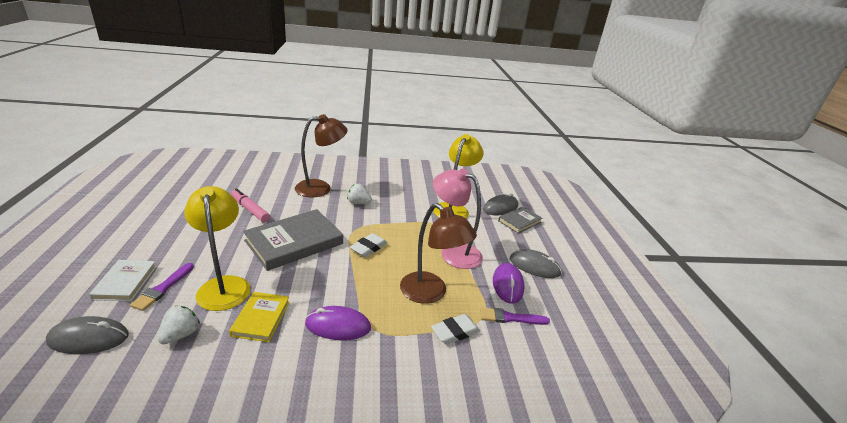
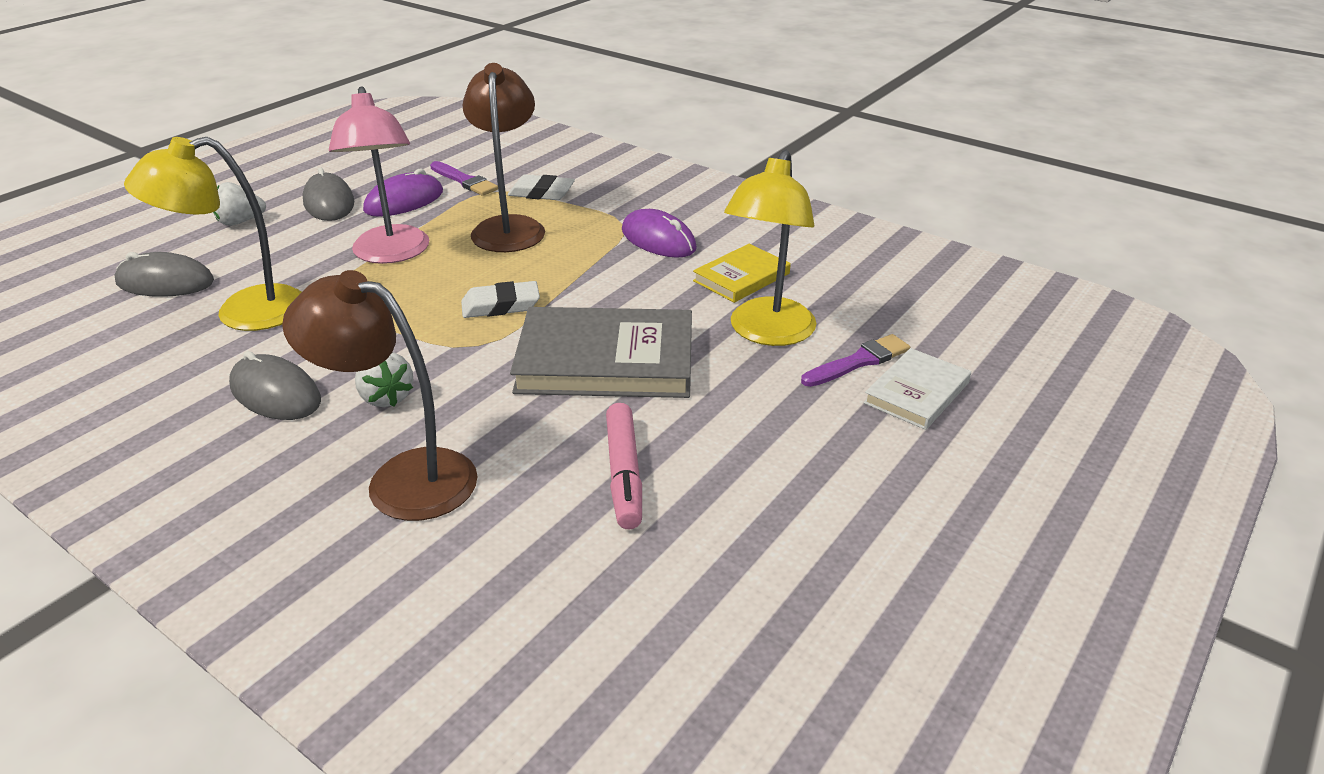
camera: 135 degrees left, 5 degrees up
(89, 338) = (963, 331): grey mouse -> grey mouse (275, 393)
(180, 335) = (847, 295): white strawberry -> white strawberry (240, 222)
(519, 221) = (199, 251): grey book -> none

